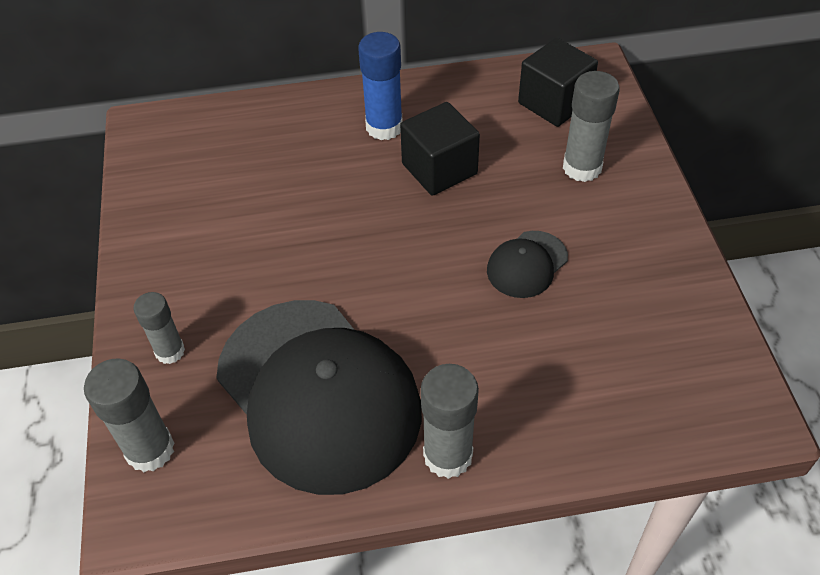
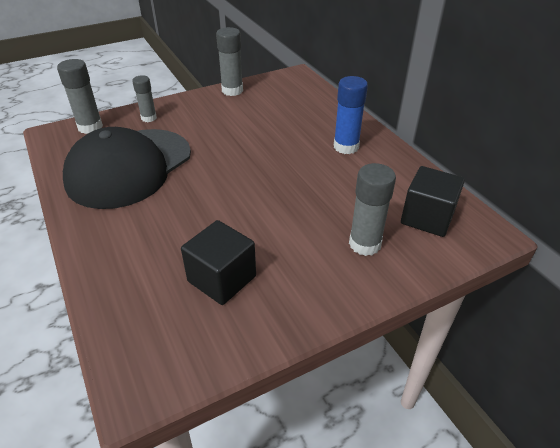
camera: 70 degrees right, 10 degrees down
(439, 169) = (322, 176): black cube -> black cube (222, 279)
(448, 455) = (90, 223): grey glue stick -> grey glue stick (232, 90)
(527, 264) = (253, 231): black cap -> none

